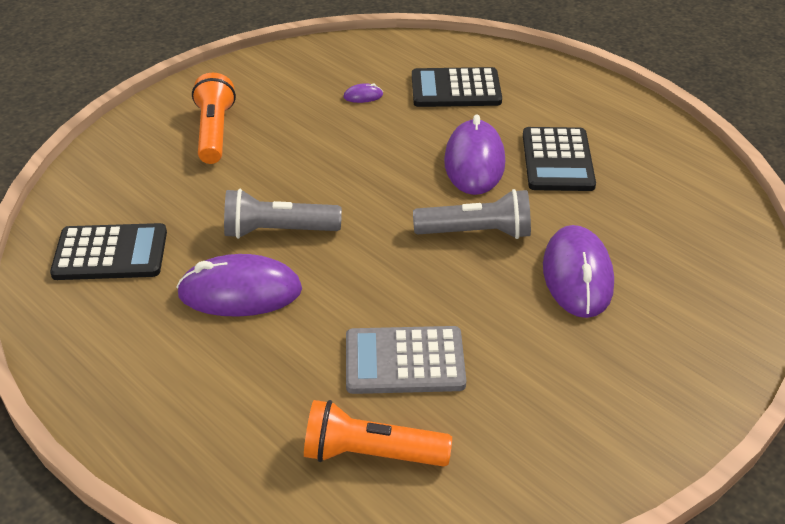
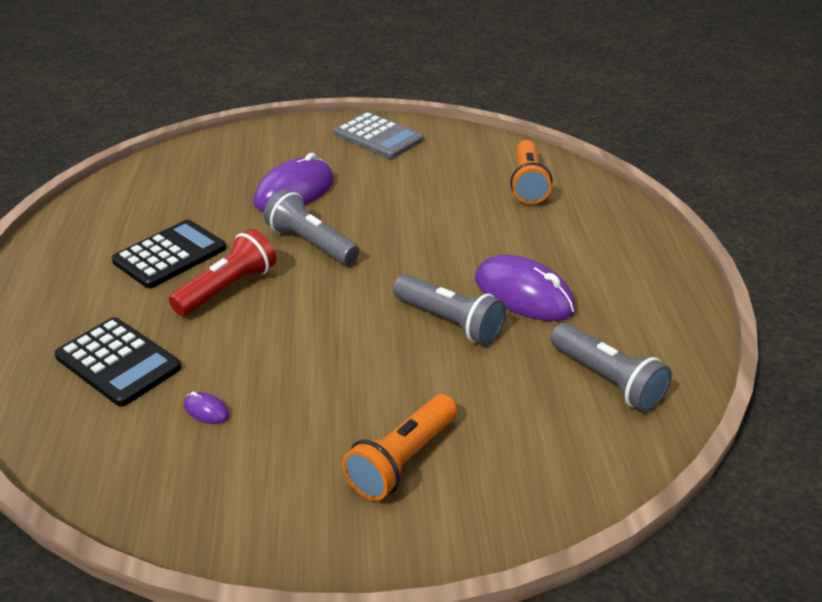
camera: 140 degrees left, 5 degrees down
(110, 253) = (607, 380): black calculator -> grey flashlight
(370, 454) = (527, 184): orange flashlight -> orange flashlight turned 45 degrees clockwise
(404, 361) = (459, 207): grey calculator -> grey calculator (378, 137)
(474, 162) = (227, 288): purple mouse -> red flashlight

